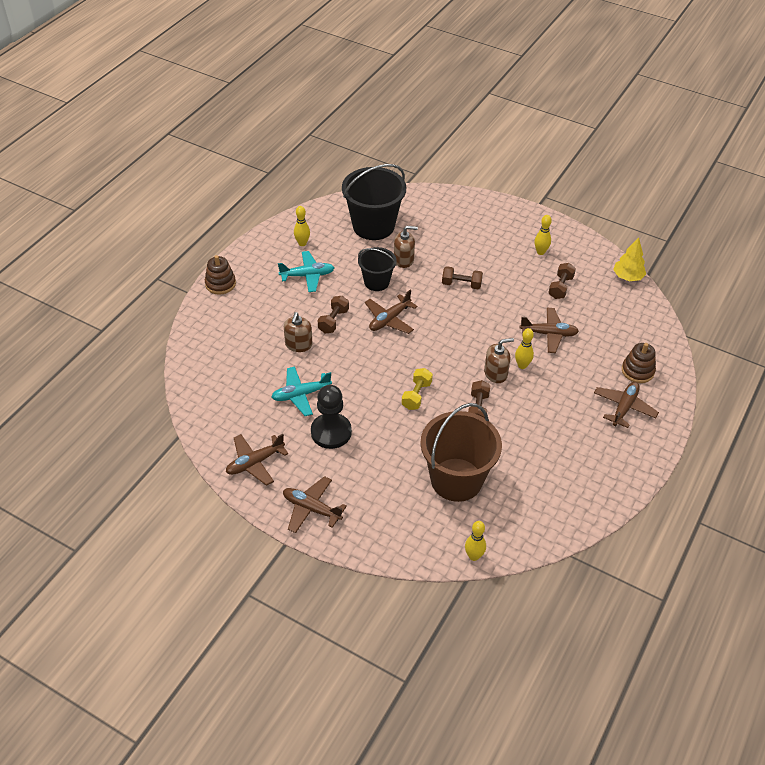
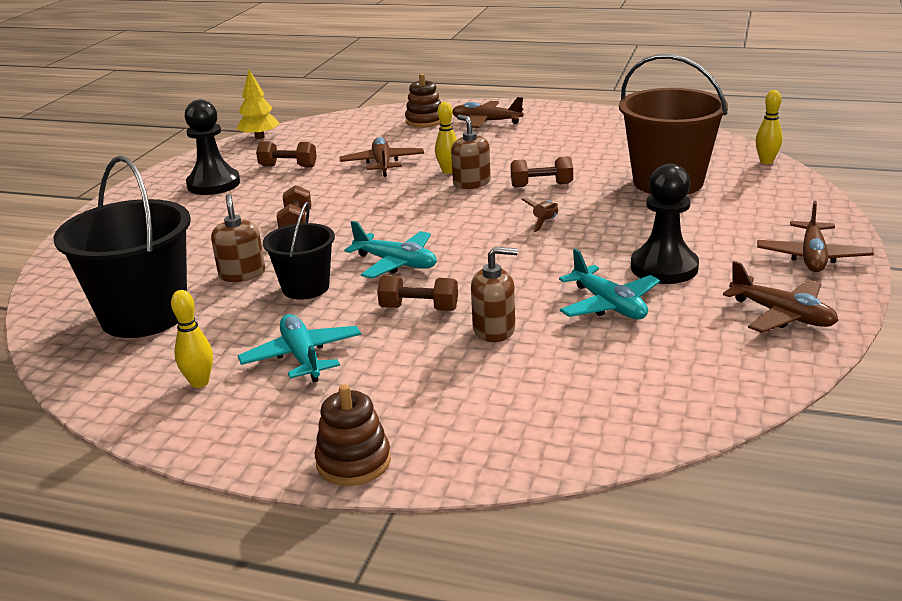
camera: 100 degrees left, 20 degrees down
(389, 319) = (396, 263): brown plane -> turquoise plane
(416, 395) = (545, 222): yellow dumbbell -> brown rocket
(540, 252) = (213, 184): yellow bowling pin -> black pawn

